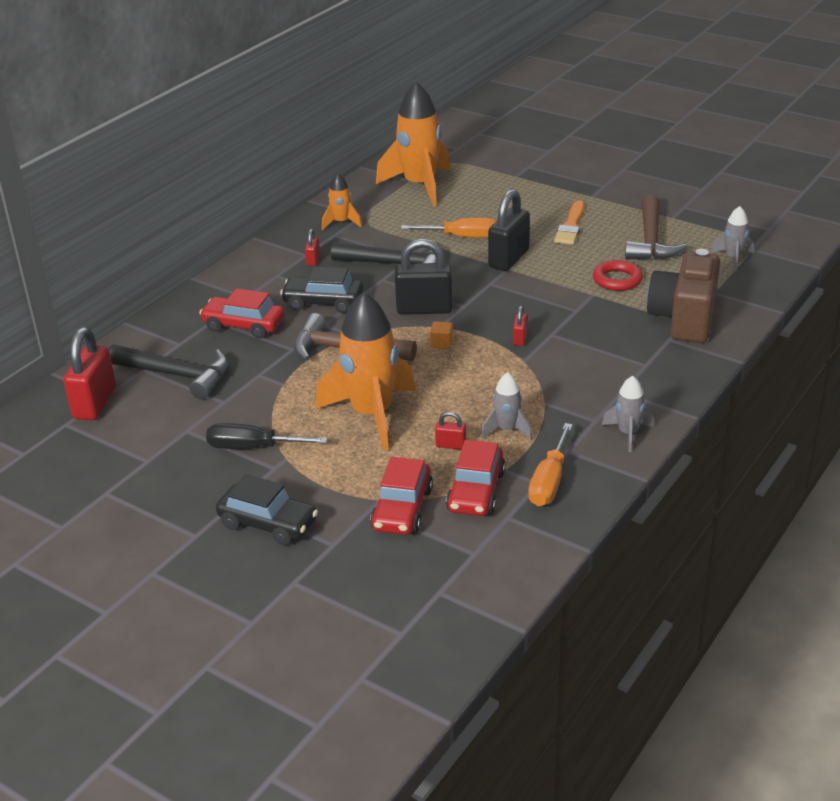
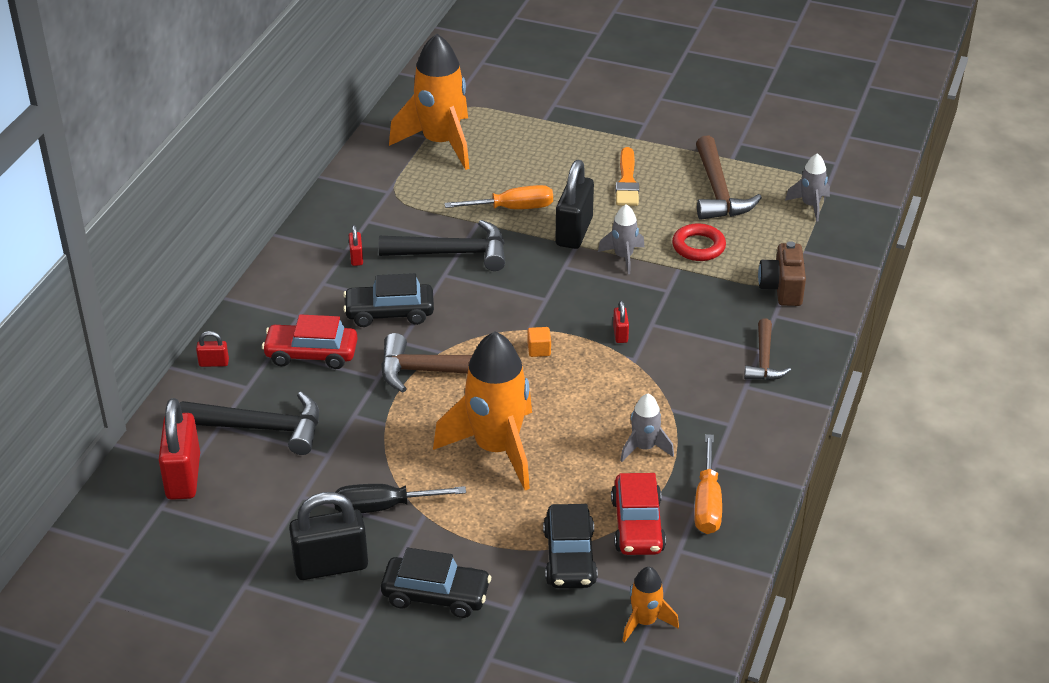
camera: 15 degrees left, 5 degrees up
(341, 222) = (369, 203): orange rocket -> orange rocket (645, 622)
(402, 509) = (569, 557): red car -> black car
(424, 309) = (505, 308): black padlock -> black padlock (331, 565)
(450, 445) = (592, 474): red padlock -> red padlock (214, 363)
(628, 434) = (768, 435): grey rocket -> grey rocket (623, 257)
(646, 373) = (764, 360): none -> brown hammer
(683, 319) = (782, 288): brown camera -> brown camera, size x0.63

